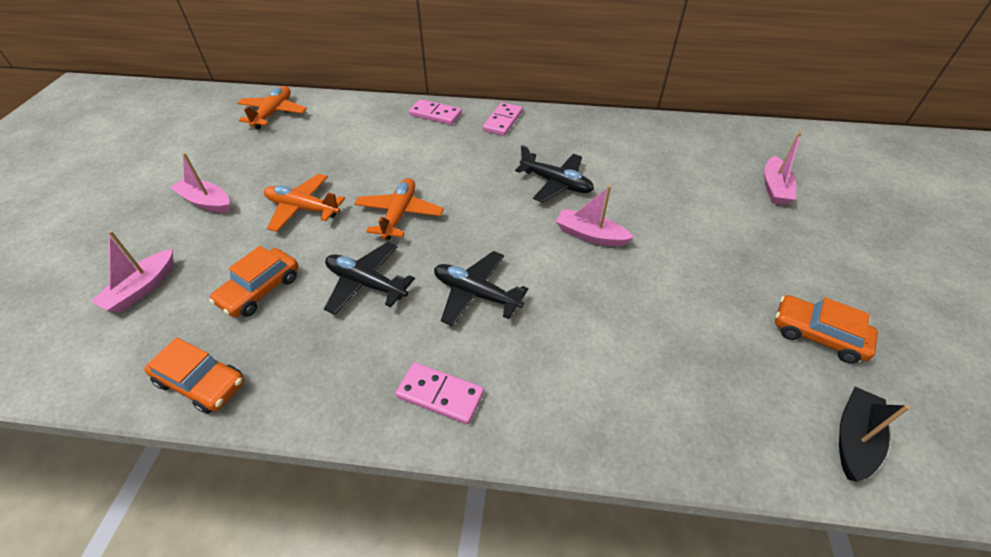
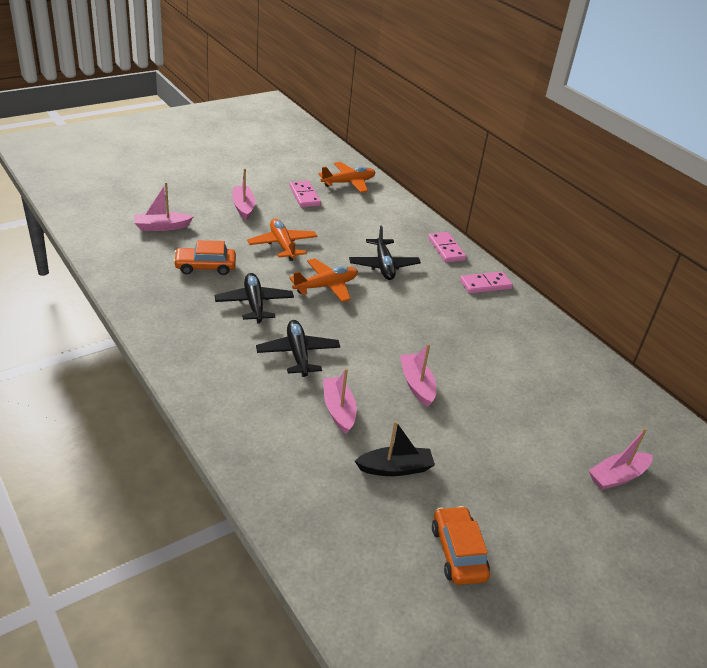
camera: 45 degrees right, 10 degrees down
(201, 382) = (129, 284): orange car -> none
(440, 395) = (207, 376): pink domino -> pink domino (304, 196)
(556, 183) = (450, 343): black plane -> black plane (383, 265)
(582, 310) = (338, 410): none -> pink boat
(854, 439) = (372, 598): black boat -> black boat (395, 468)

